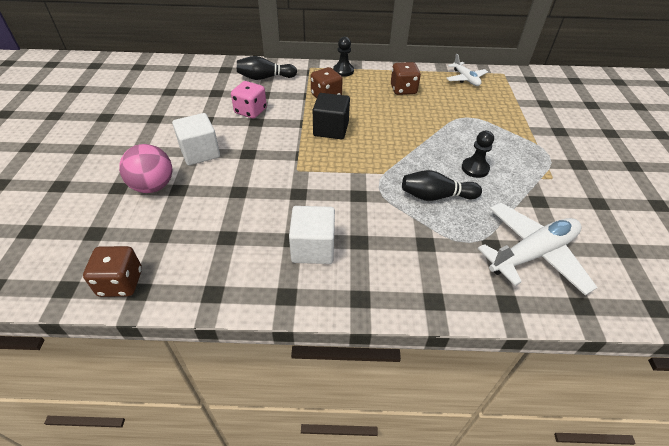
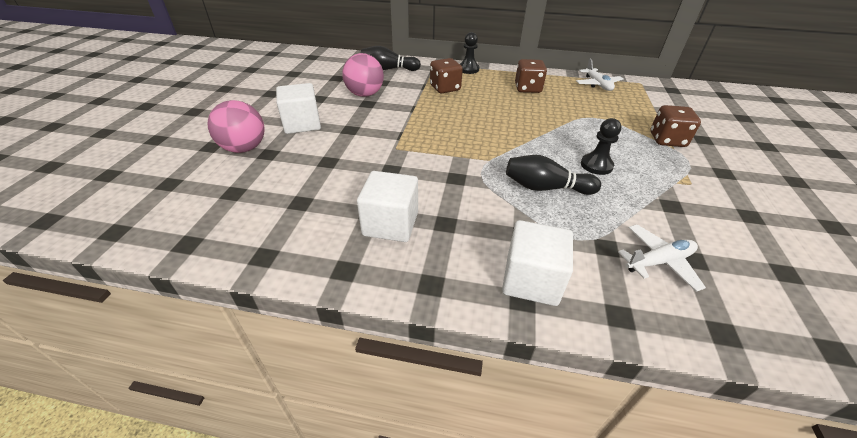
camera: 10 degrees right, 5 degrees down
(121, 283) = (172, 233): brown dice -> brown dice (667, 140)
(250, 111) = (365, 94): pink dice -> pink ball
(331, 129) = (442, 116): black cube -> none
(438, 283) = (531, 280): none -> white cube
(532, 254) = (658, 262): white plane -> white plane, size x0.57

